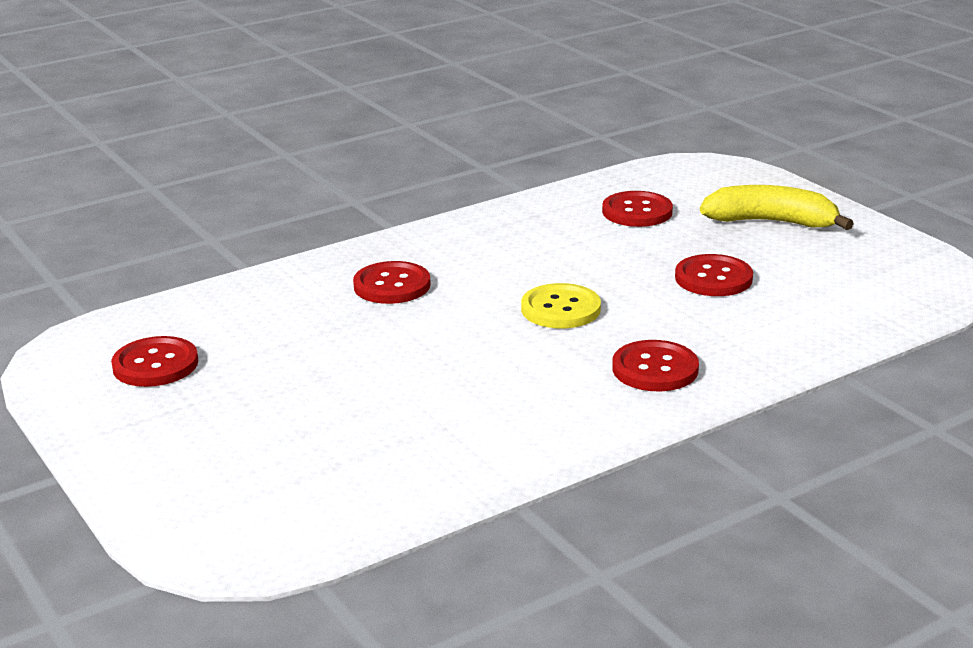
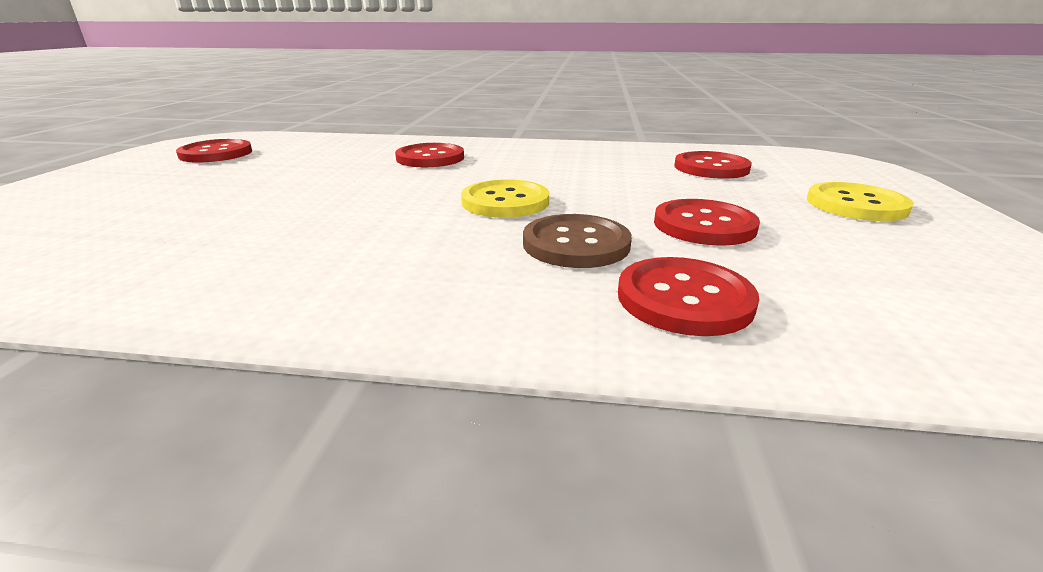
camera: 40 degrees right, 0 degrees up
(655, 369) = (474, 275): red button -> red button (684, 299)
(668, 325) = (576, 244): none -> brown button
(771, 222) = (856, 205): yellow banana -> yellow button

